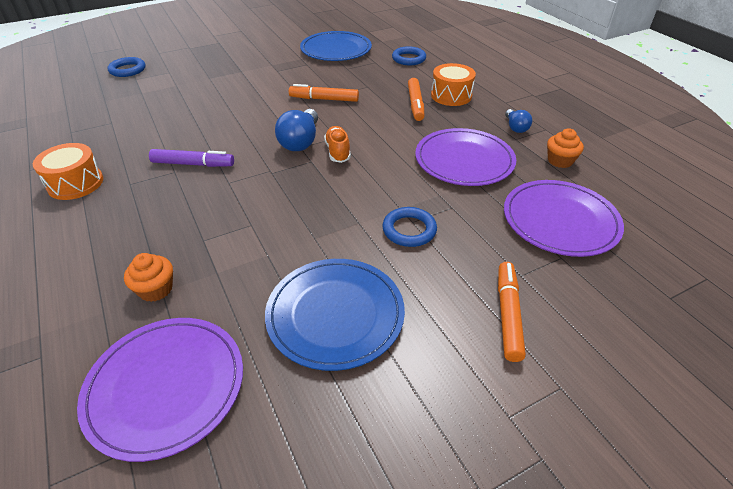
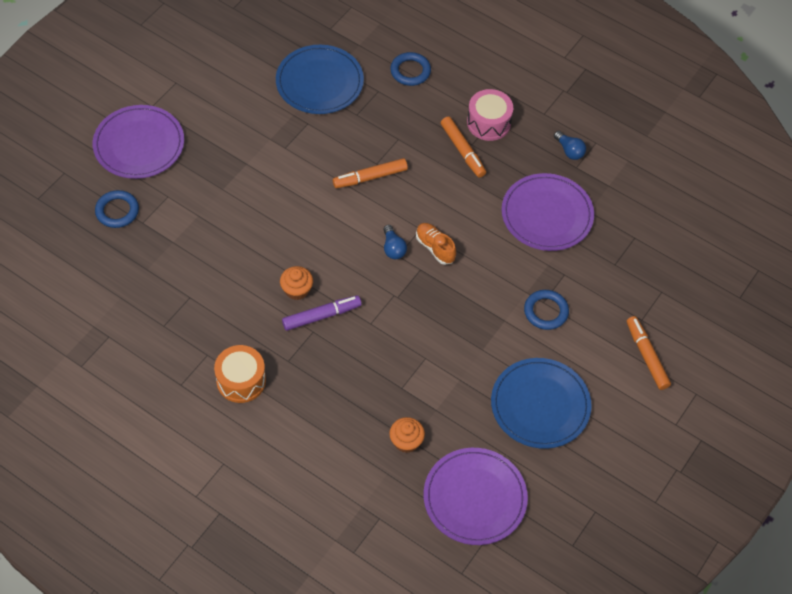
camera: 30 degrees left, 15 degrees up
(300, 141) = (393, 248): blue light bulb -> blue light bulb, size x0.59
(451, 95) = (488, 123): orange drum -> pink drum
(560, 161) = (623, 183): orange cupcake -> orange cupcake (297, 290)
(560, 220) = (648, 255): purple plate -> purple plate (139, 144)

